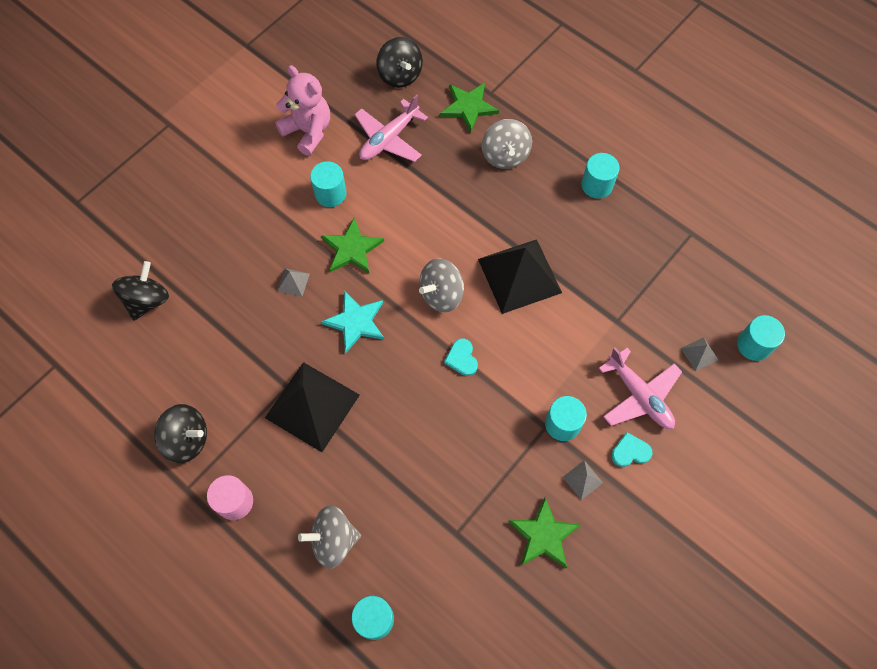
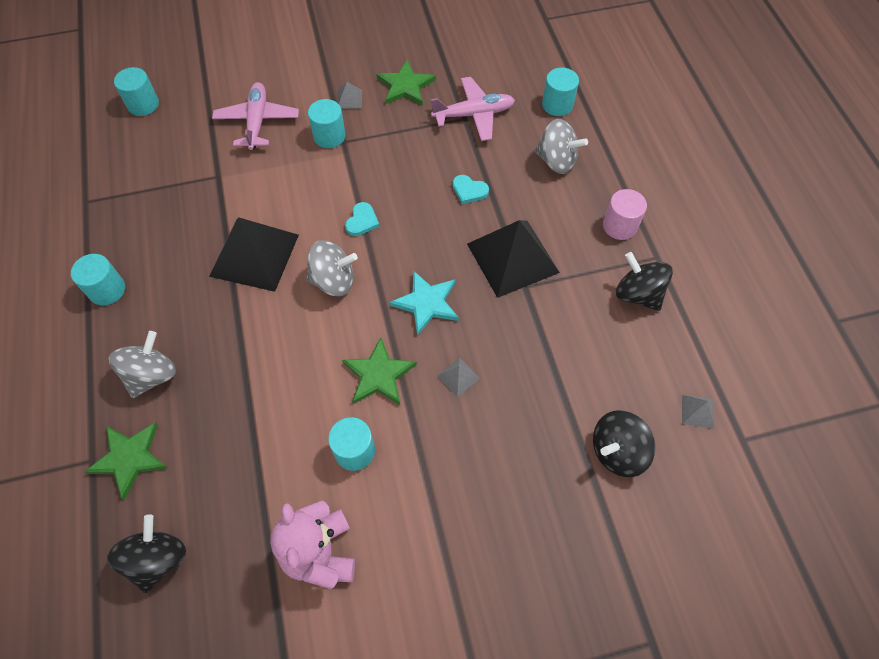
camera: 145 degrees left, 5 degrees down
(389, 139) = (243, 477): pink plane -> pink plane (473, 114)
(630, 451) = (300, 96): turquoise heart -> turquoise heart (469, 190)
(699, 354) = (186, 121): grey pyramid -> grey pyramid (698, 411)

